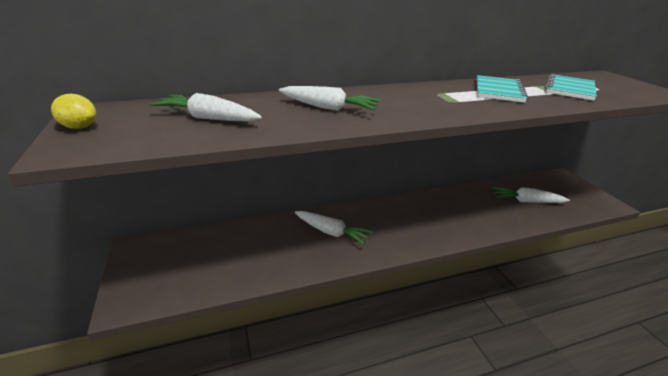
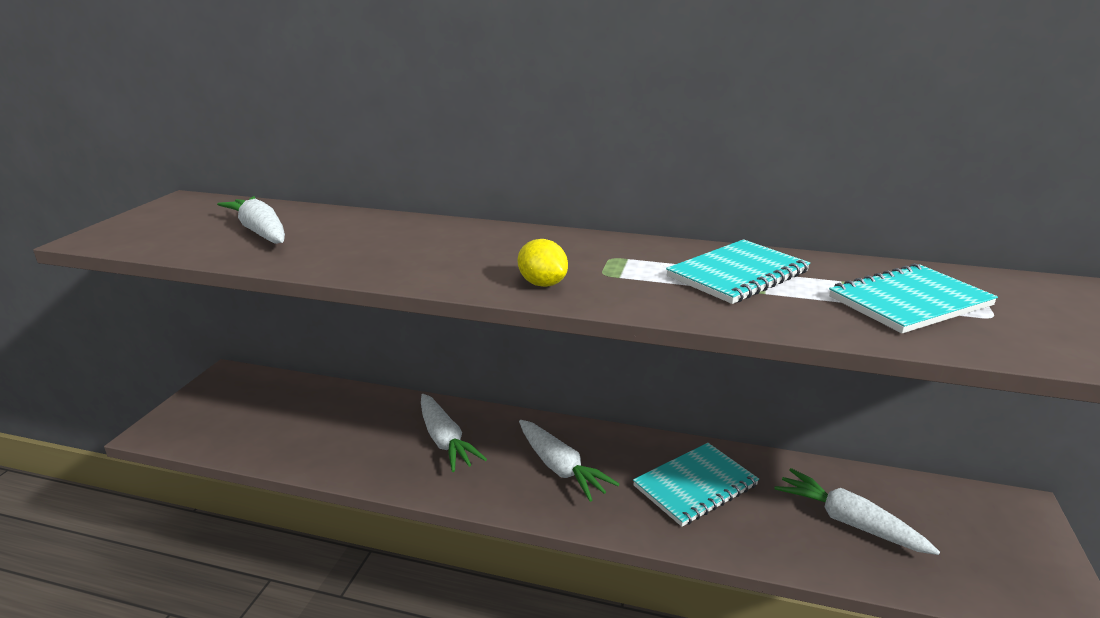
camera: 35 degrees right, 5 degrees down
(79, 127) = (145, 217): yellow lemon -> yellow lemon (542, 284)
(328, 108) = (409, 246): white carrot -> white carrot (560, 468)
(463, 209) = (695, 486): none -> turquoise notebook

